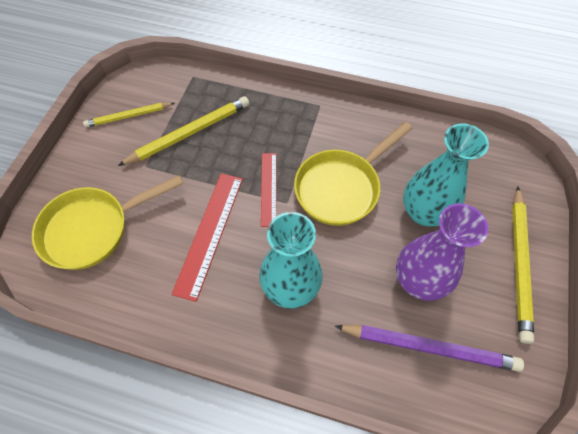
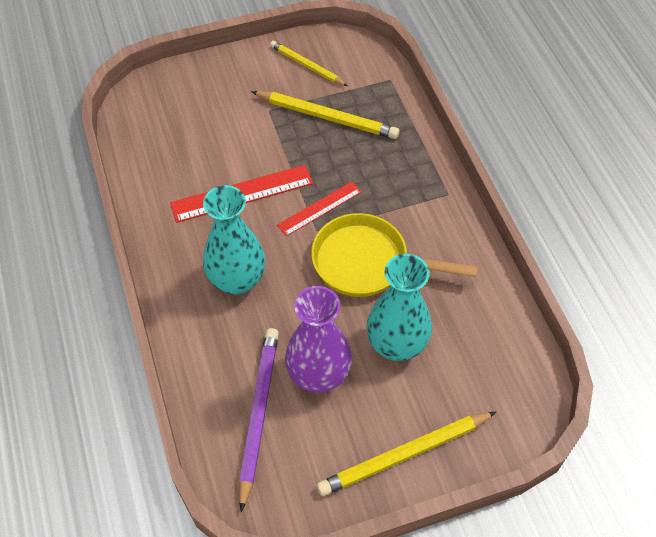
camera: 55 degrees right, 5 degrees down
(93, 229) = (185, 117): yellow pan -> none
(429, 347) = (258, 414): purple pencil -> purple pencil turned 150 degrees counterclockwise

